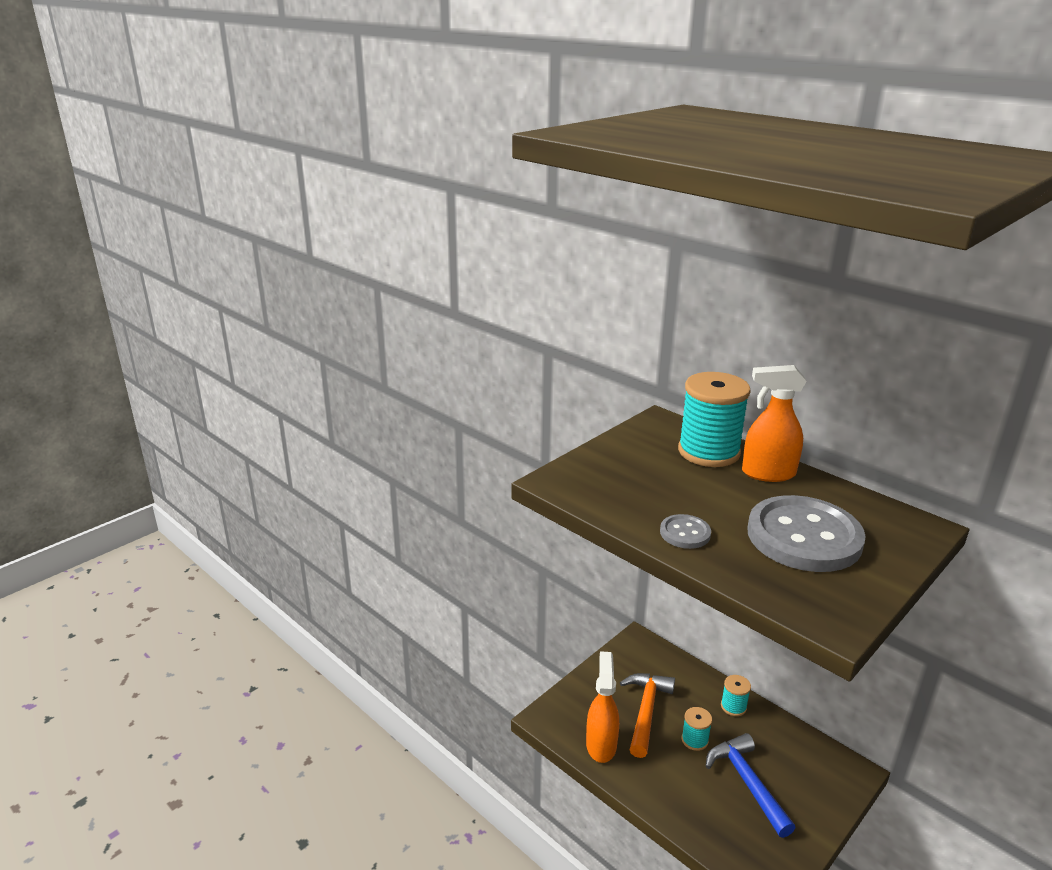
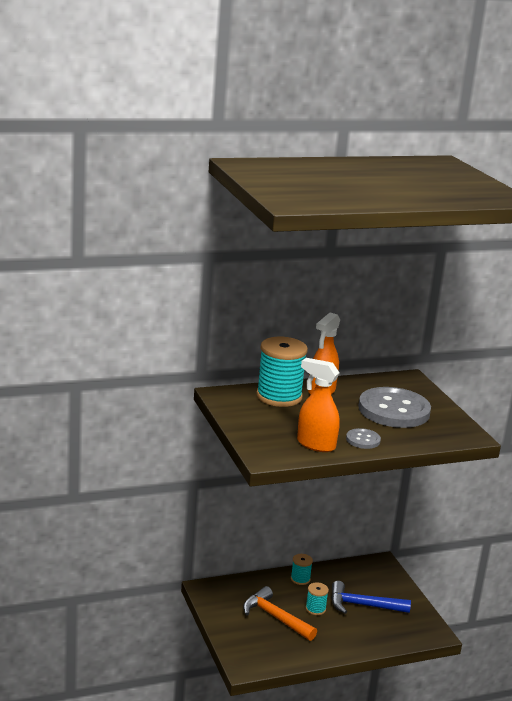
camera: 65 degrees left, 5 degrees down
(601, 744) = (289, 651): orange spray bottle -> orange spray bottle (315, 444)

